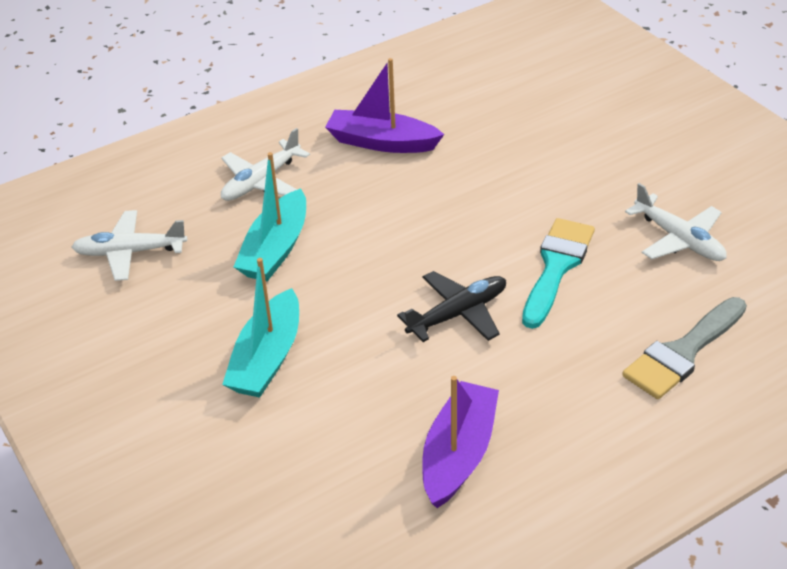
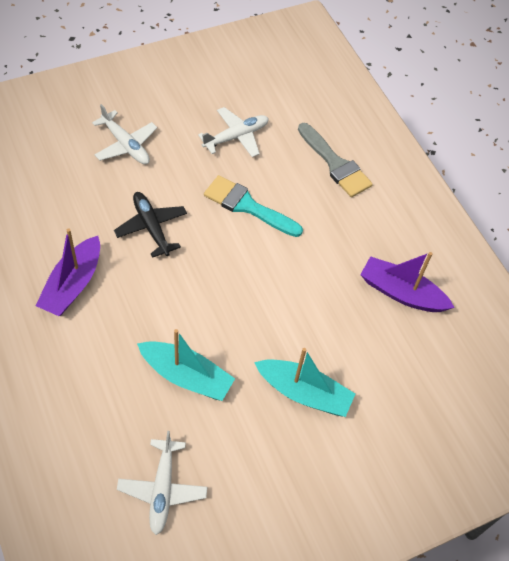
camera: 90 degrees left, 15 degrees up
(261, 181) = (95, 379): white plane -> white plane (125, 144)
(457, 314) = (281, 270): black plane -> black plane (151, 227)

